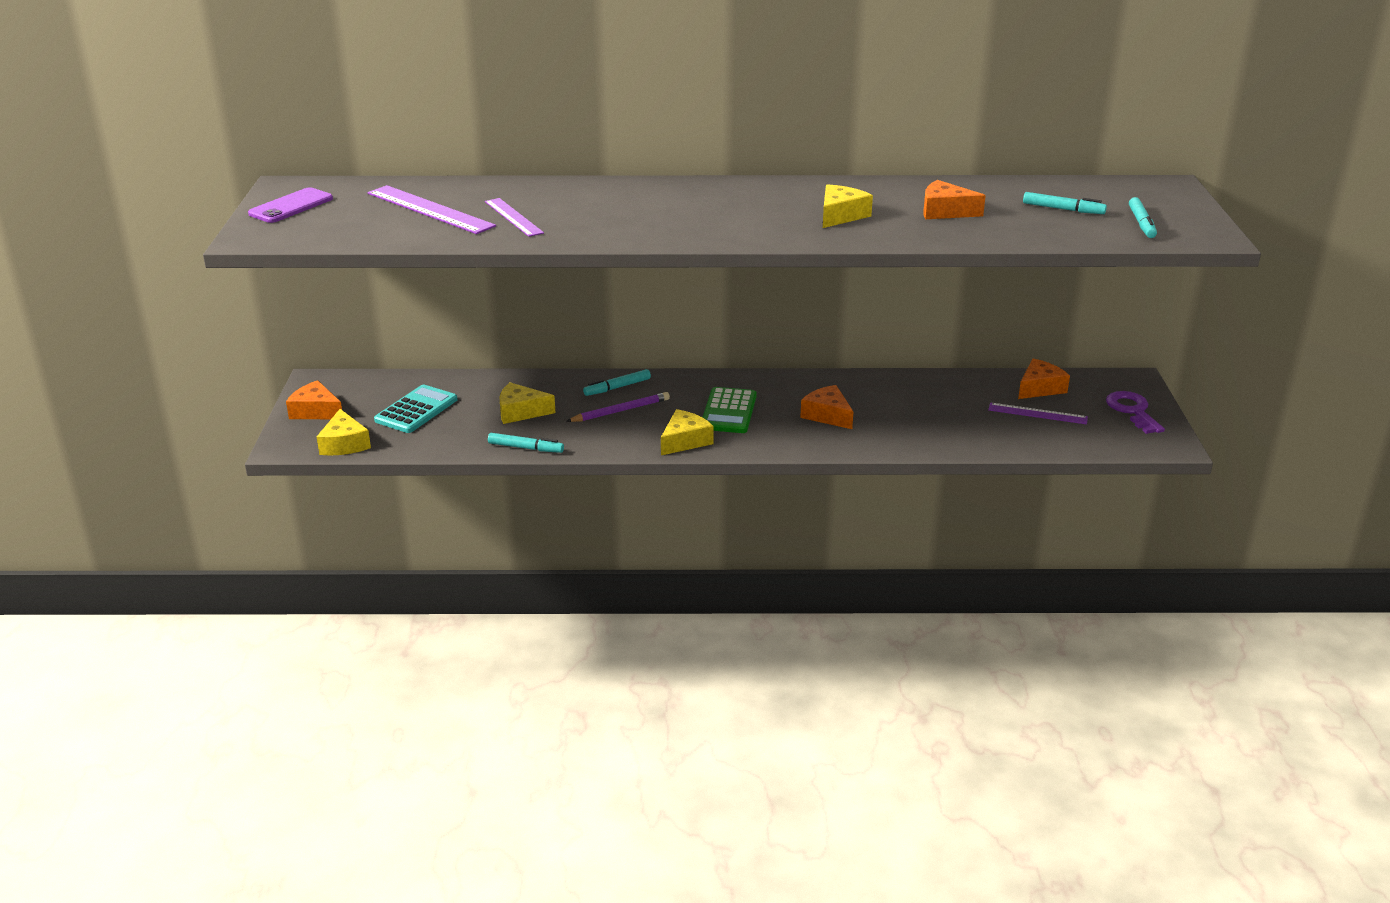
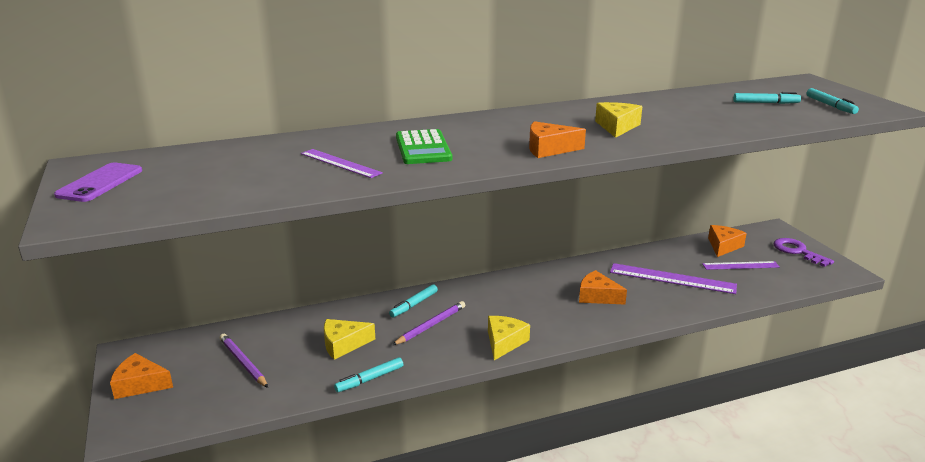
camera: 20 degrees left, 5 degrees down
(344, 444) = (186, 414): yellow cheese -> none
(416, 410) = (243, 362): turquoise calculator -> purple pencil
(430, 209) = (252, 167): purple ruler -> purple ruler (672, 278)
(526, 448) = (370, 379): turquoise marker -> turquoise marker turned 150 degrees clockwise
(729, 411) = (520, 308): green calculator -> green calculator (423, 148)
(945, 211) = (688, 114): orange cheese -> orange cheese (549, 149)

